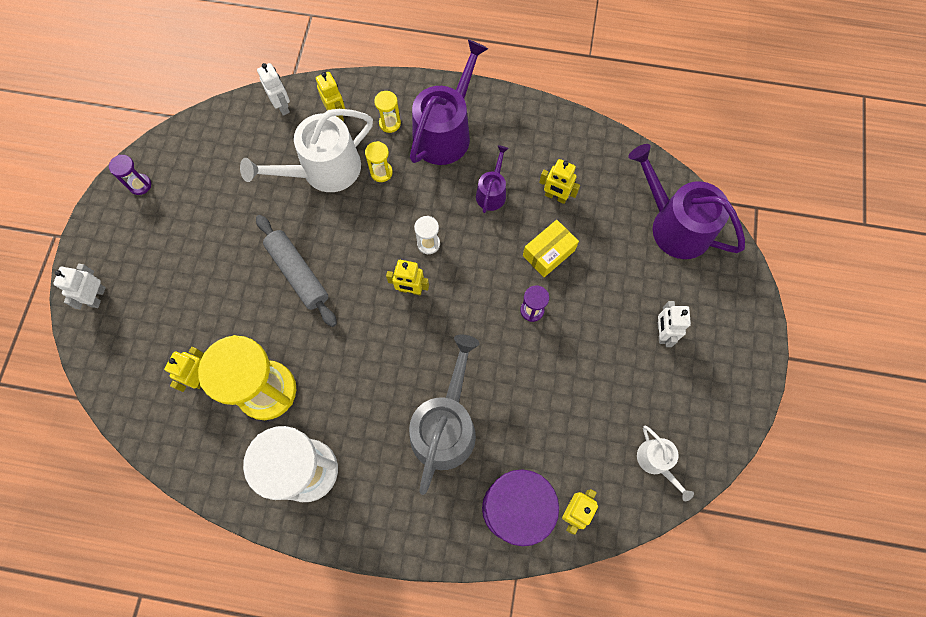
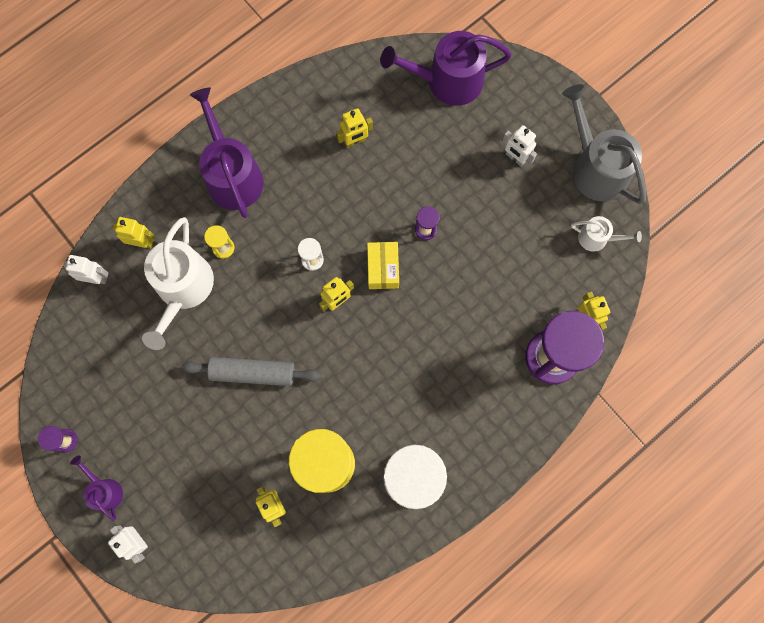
camera: 50 degrees left, 5 degrees up
(390, 123) = (187, 209): yellow hourglass -> none
(445, 426) = (459, 357): grey watering can -> grey watering can (595, 167)
(492, 192) = (312, 182): purple watering can -> purple watering can (104, 490)
(548, 253) = (393, 182): yellow box -> yellow box (383, 268)

